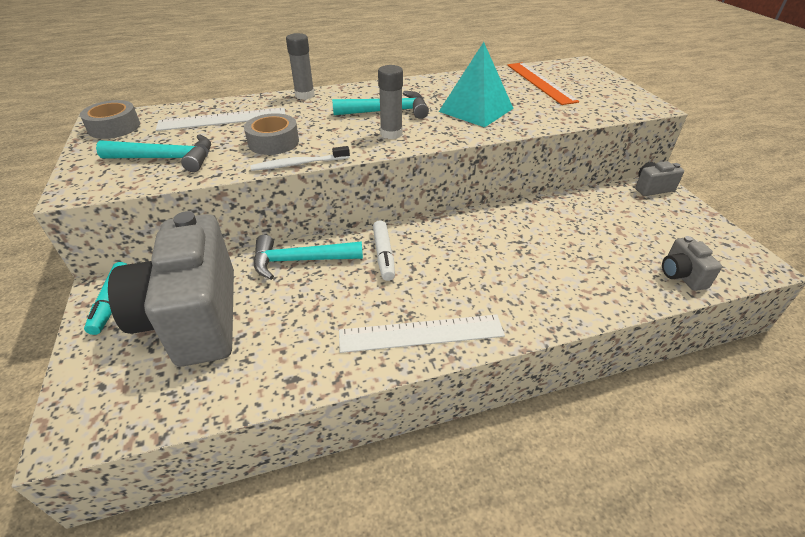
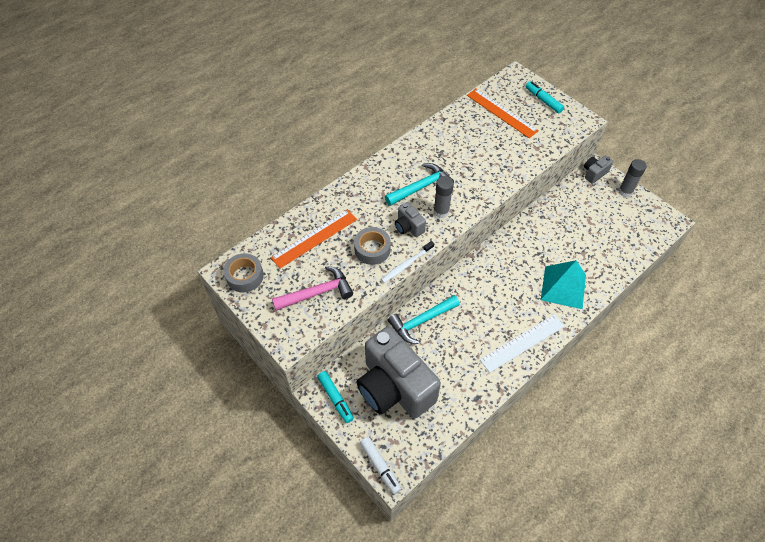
camera: 25 degrees left, 15 degrees up
(166, 159) = (317, 293): turquoise hammer -> pink hammer
(222, 119) = (314, 238): white ruler -> orange ruler
(304, 95) = (348, 188): grey glue stick -> grey glue stick (625, 191)
(384, 255) = (467, 296): white marker -> white marker (380, 466)
(476, 110) = (478, 164): turquoise pyramid -> turquoise pyramid (563, 287)
(603, 84) = (543, 100): none -> turquoise marker
(681, 275) = (634, 245): grey camera -> grey camera (408, 227)

